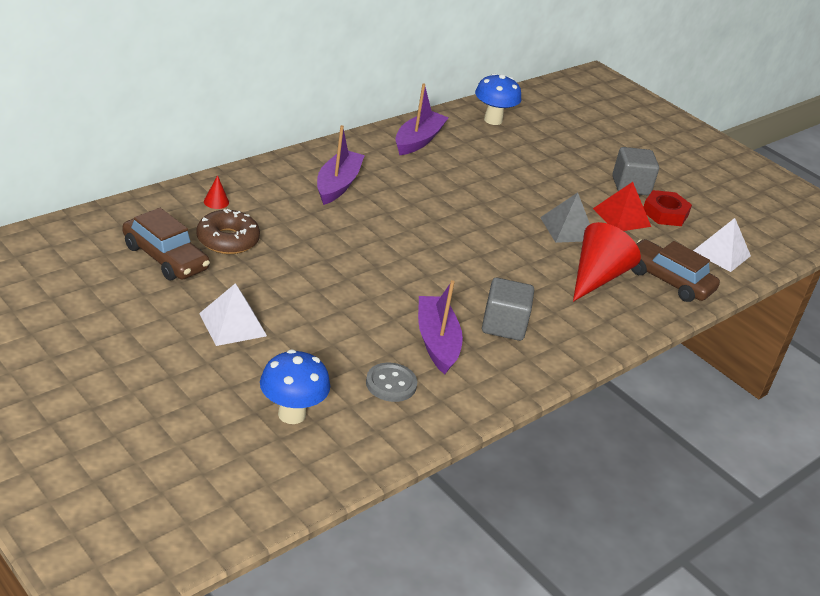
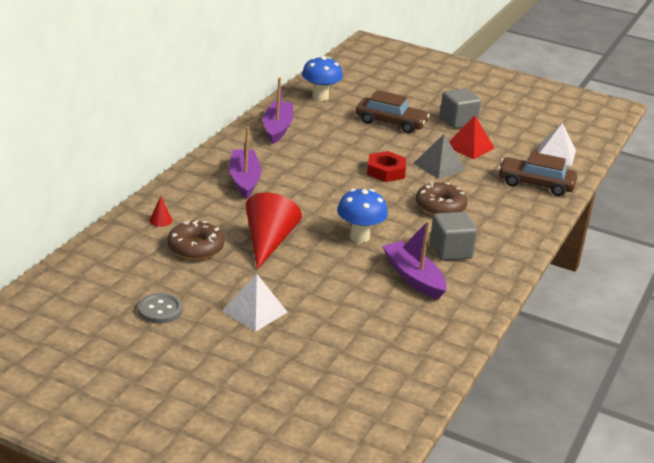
camera: 20 degrees left, 5 degrees down
(165, 258) = (158, 276): brown car -> brown car (391, 123)
(292, 414) = (354, 363): blue mushroom -> blue mushroom (359, 237)
(391, 384) = (406, 318): grey button -> grey button (160, 310)
(532, 273) = (440, 207): none -> brown donut
(596, 277) = (486, 196): red cone -> red cone (268, 242)
(665, 213) = (496, 135): red nut -> red nut (386, 171)

